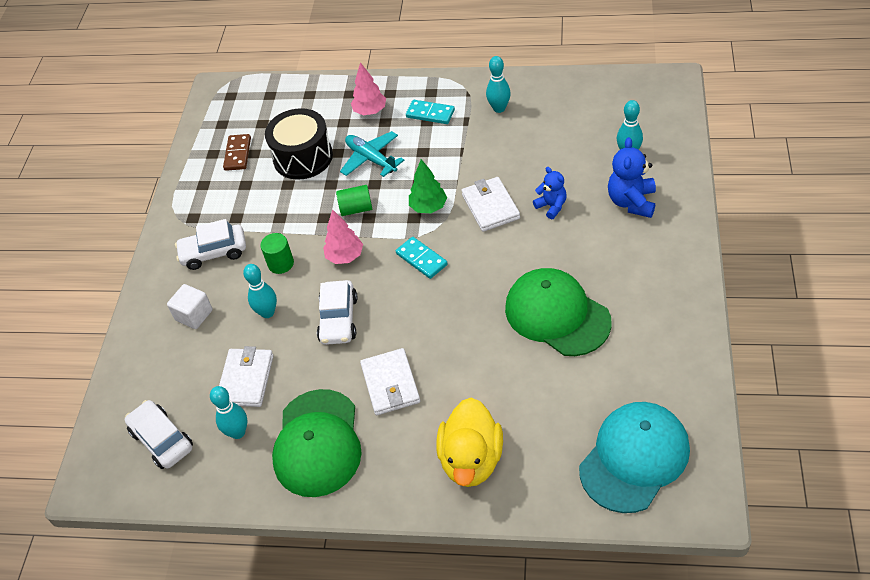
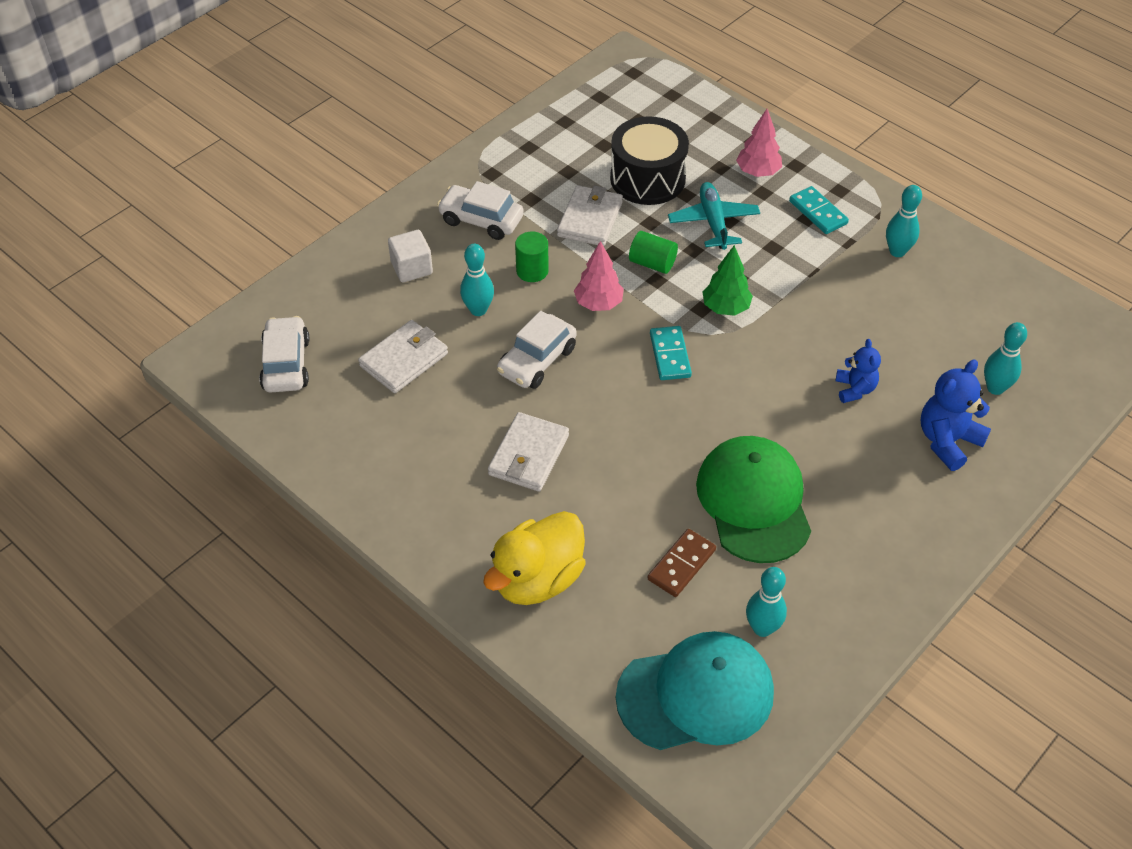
camera: 30 degrees right, 0 degrees up
(238, 154) = (588, 136): brown domino -> brown domino (681, 565)
(238, 432) = (354, 403): turquoise bowling pin -> turquoise bowling pin (762, 628)
(317, 443) = (414, 462): green cap -> none
(490, 206) = (790, 348): white wallet -> white wallet (590, 219)

